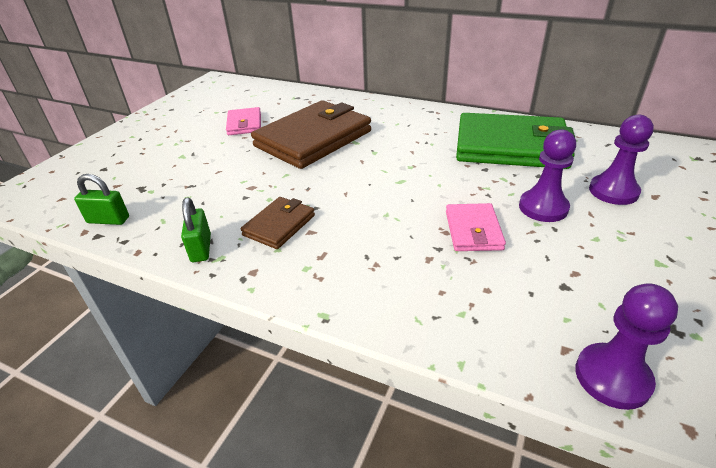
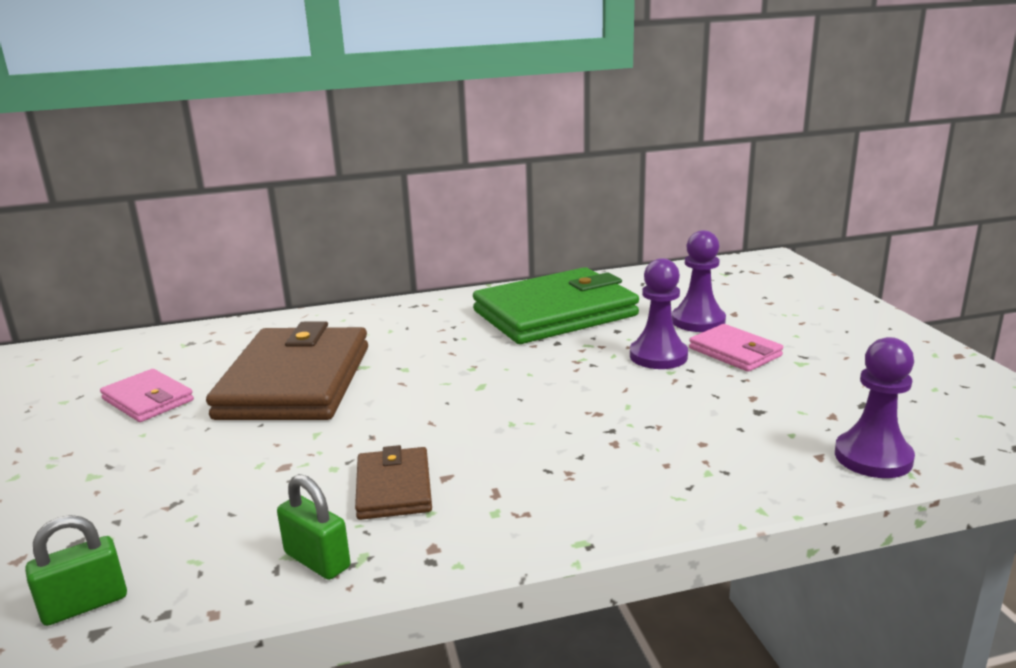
camera: 40 degrees left, 15 degrees down
(473, 230) = (622, 400): pink wallet -> pink wallet (735, 352)

